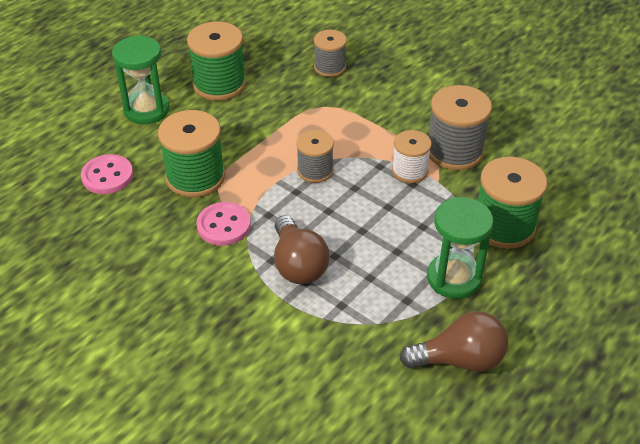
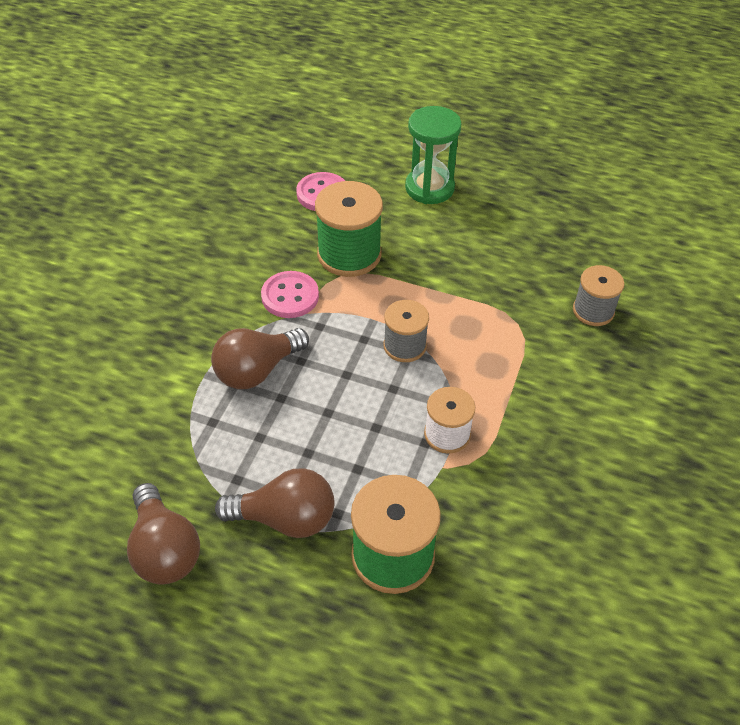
camera: 70 degrees right, 5 degrees up
(219, 84) = (502, 227): green spool -> none
(454, 151) = (507, 473): grey spool -> none
(454, 278) = (285, 518): green hourglass -> brown light bulb

